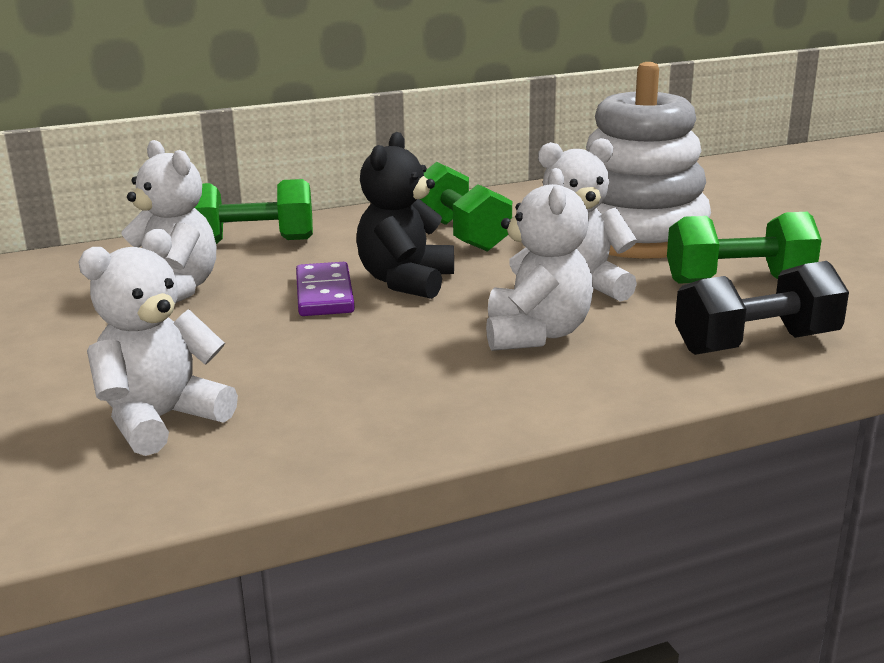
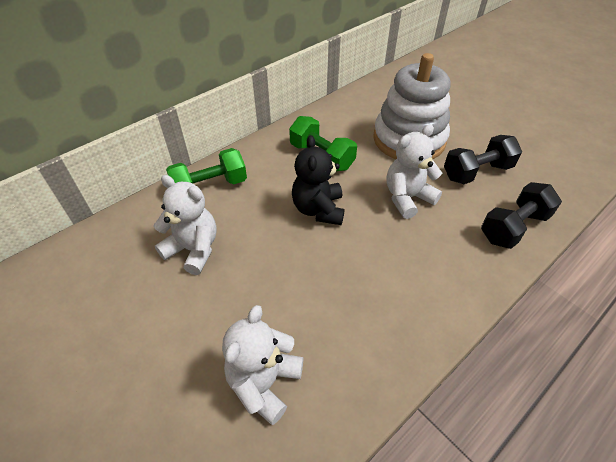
camera: 20 degrees left, 25 degrees up
(325, 294) = (282, 232): purple domino -> none
(536, 334) = (411, 244): white teddy bear -> none
(738, 280) = (477, 172): green dumbbell -> black dumbbell

